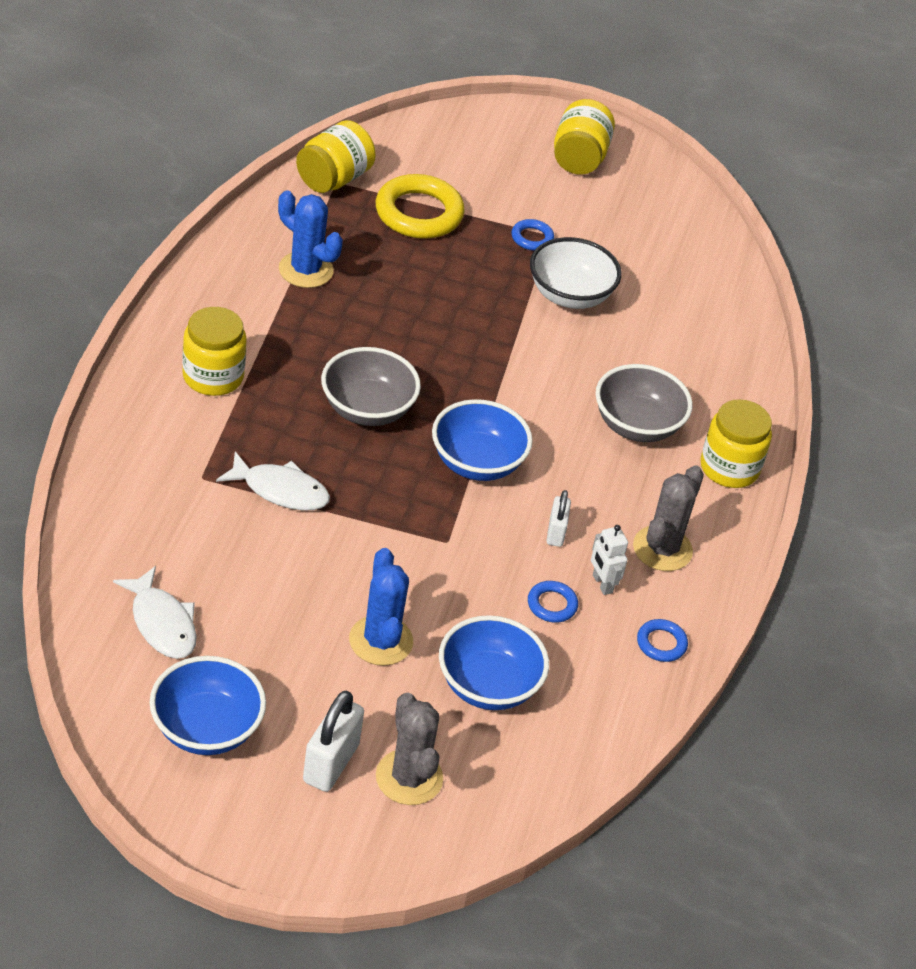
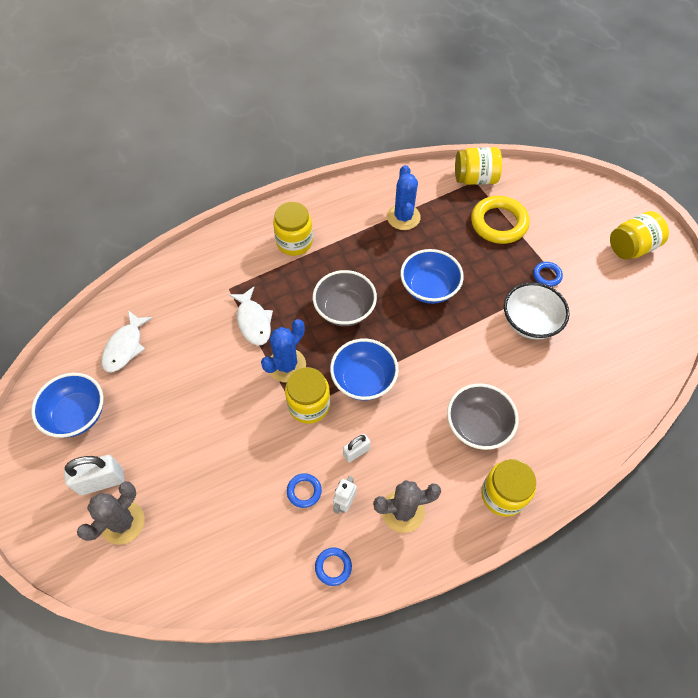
camera: 55 degrees right, 15 degrees up
(381, 641) = (200, 437): blue cactus -> blue cactus (286, 365)
(453, 526) = (309, 405): none -> yellow jar
(488, 685) = (218, 508): blue bowl -> blue bowl (429, 288)

